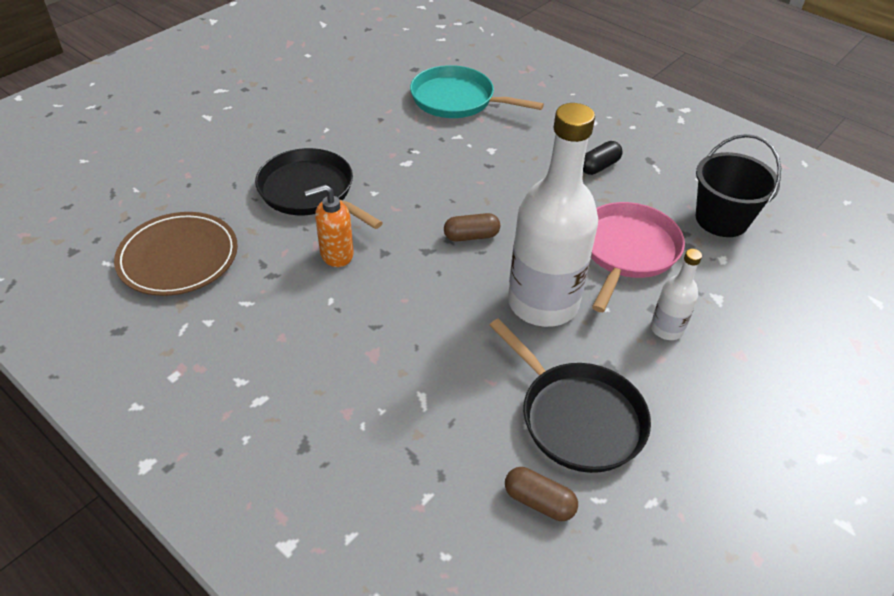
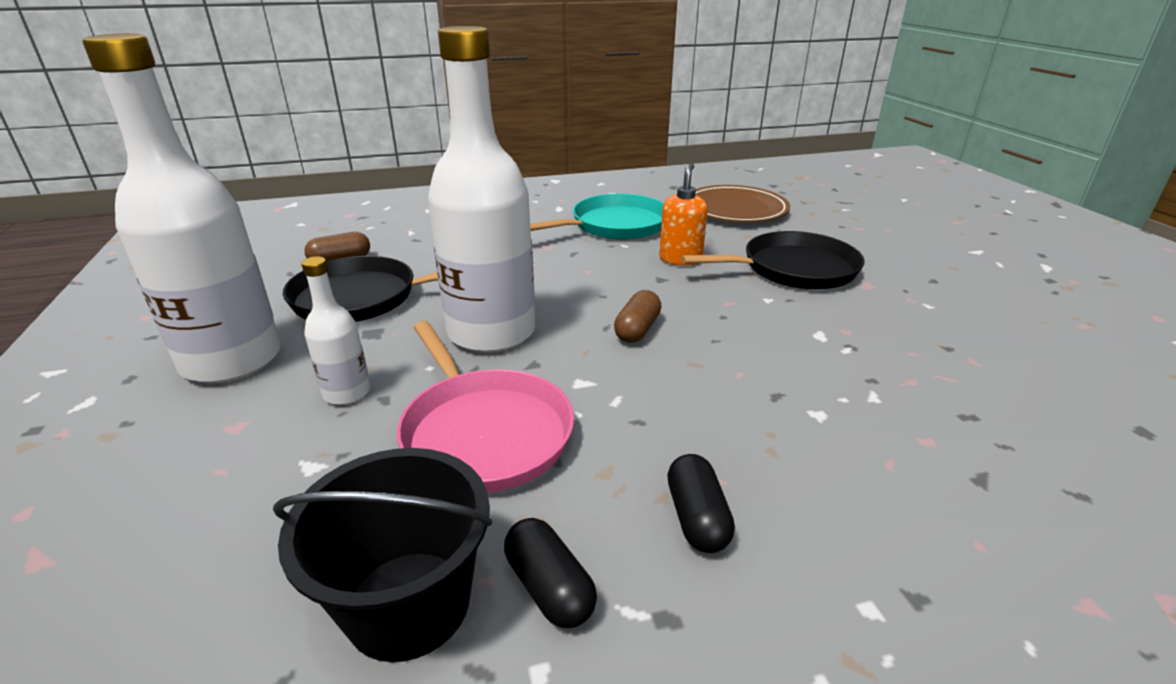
camera: 125 degrees right, 15 degrees down
(456, 100) = (1006, 438): turquoise pan -> turquoise pan (615, 225)
(673, 189) = (549, 587): none -> black capsule
(714, 421) = (232, 360): none -> white bottle

